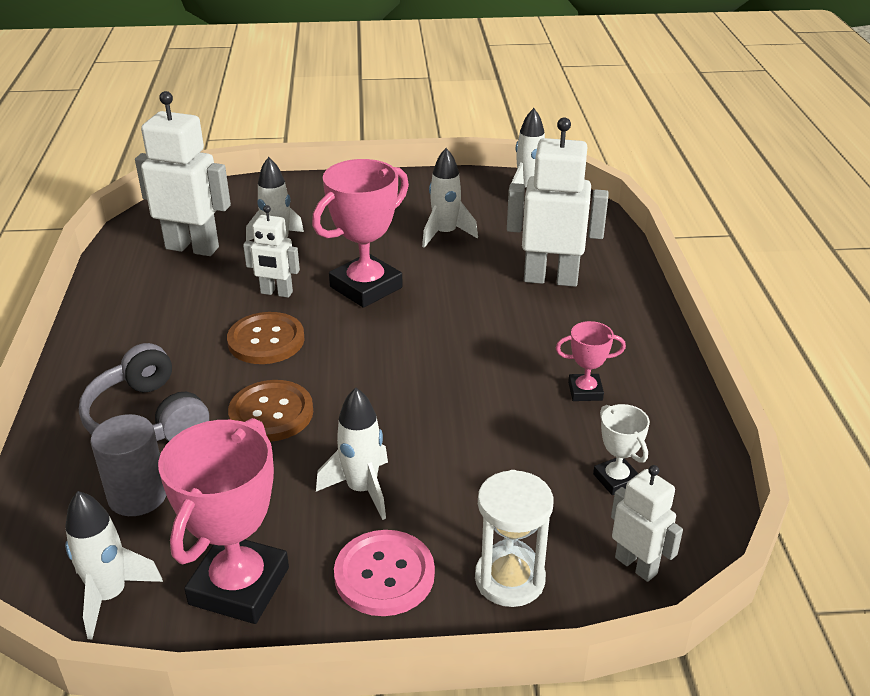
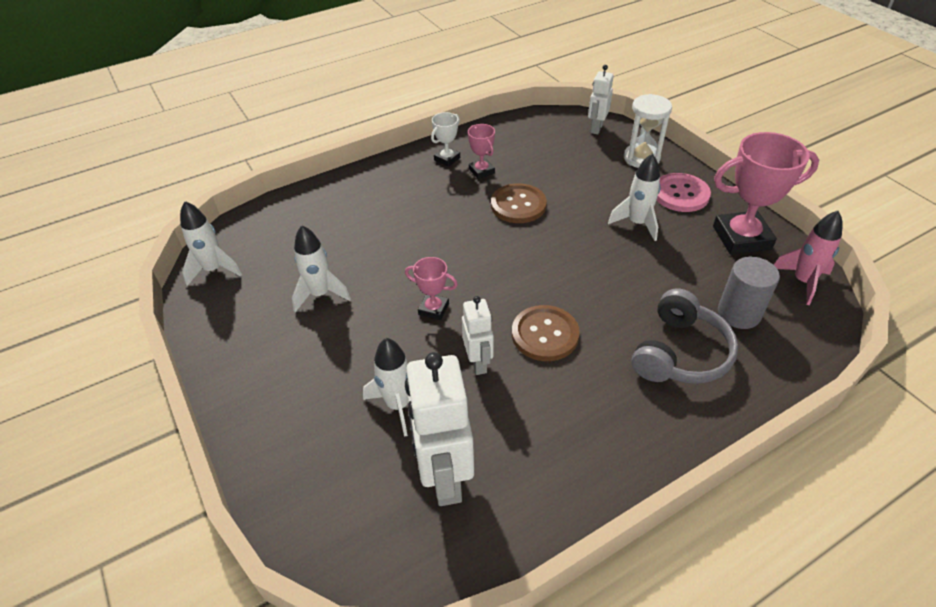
camera: 115 degrees left, 10 degrees up
(110, 596) = (802, 281): white rocket -> pink rocket
(271, 413) = (615, 290): brown button -> brown button (518, 205)
(366, 287) = (433, 309): pink trophy -> pink trophy, size x0.50
(550, 279) = (361, 217): white robot -> none
(616, 479) = (546, 145): white trophy -> white trophy (447, 159)

